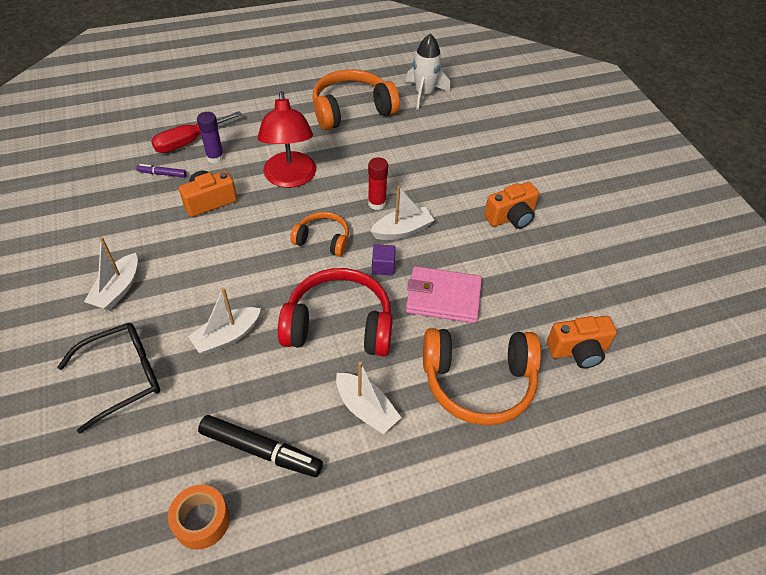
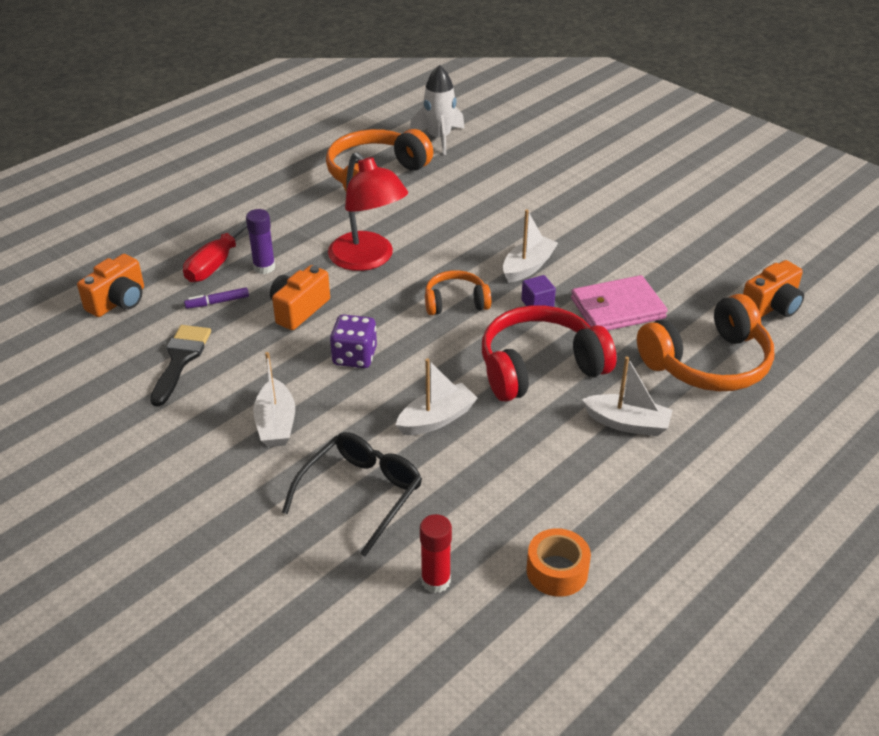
camera: 25 degrees left, 10 degrees down
(102, 210) = (180, 360): none -> black brush
(214, 257) = (354, 357): none -> purple dice
(227, 336) = (436, 419): white boat -> white boat turned 150 degrees counterclockwise
(261, 450) = (560, 495): black marker -> none
(377, 203) = (481, 252): red glue stick -> red glue stick (435, 581)
(511, 217) = (621, 220): orange camera -> orange camera (118, 301)

